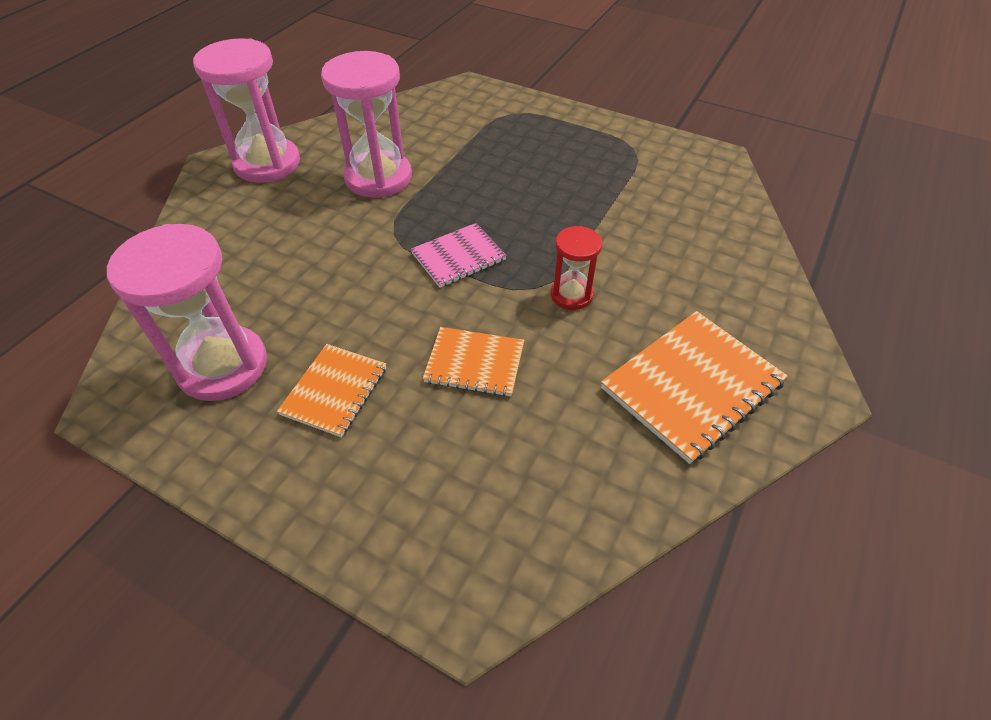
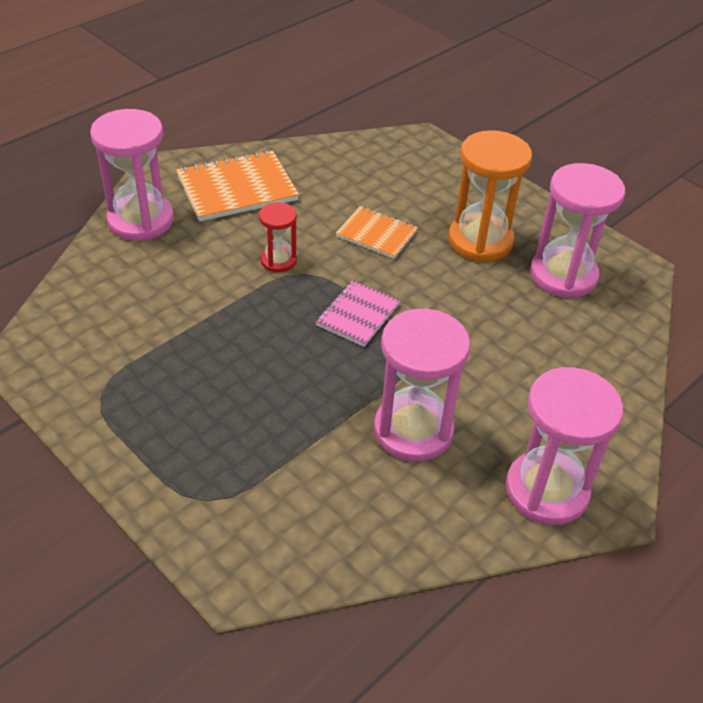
camera: 165 degrees left, 5 degrees down
(334, 391) = (480, 241): orange notebook -> orange hourglass
(458, 257) = (357, 315): pink notebook -> pink notebook turned 45 degrees counterclockwise
(758, 304) = (141, 220): none -> pink hourglass

